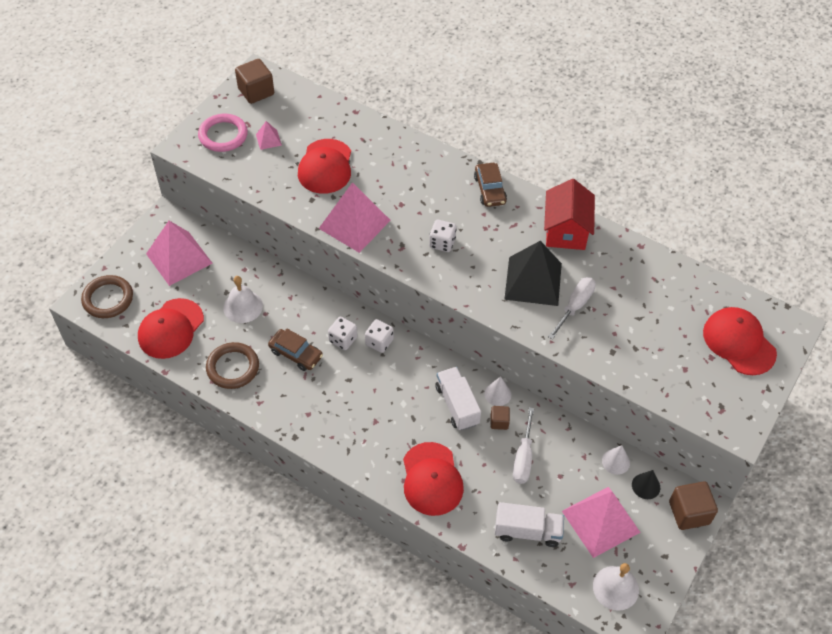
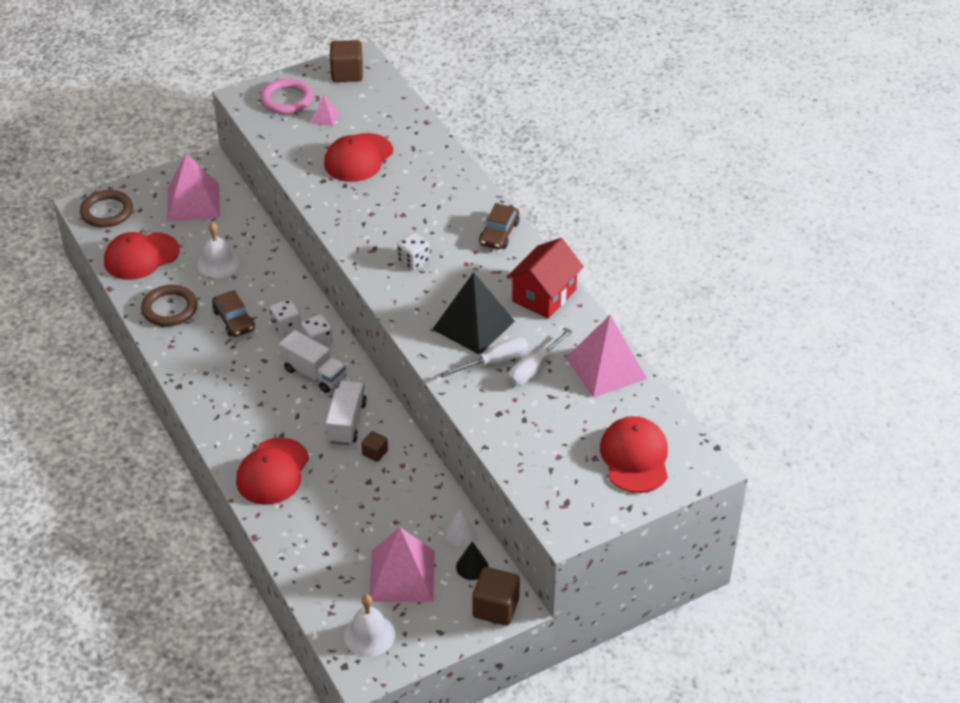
camera: 30 degrees right, 10 degrees down
(354, 224) = (345, 215): pink pyramid -> pink pyramid (605, 368)
(497, 394) = (393, 429): white cone -> none
(523, 457) = (373, 491): white screwdriver -> white screwdriver (533, 368)
(527, 531) = (325, 552): white truck -> white truck (314, 373)

